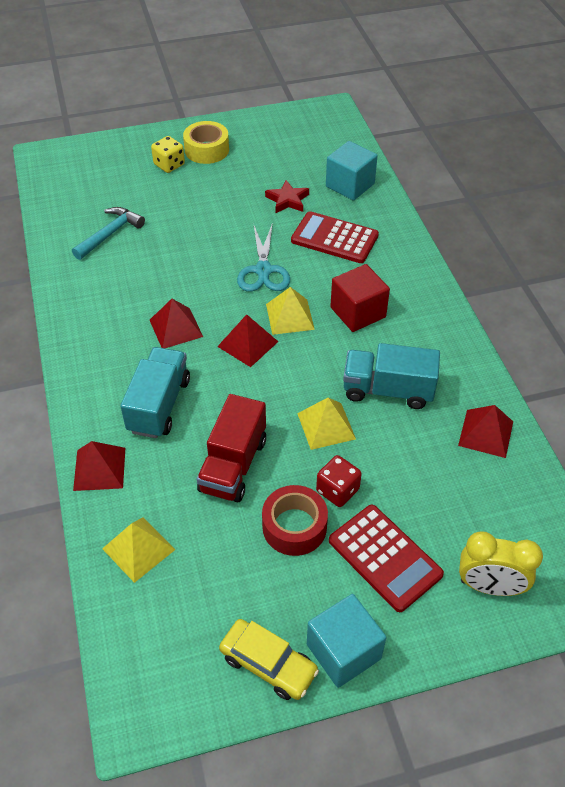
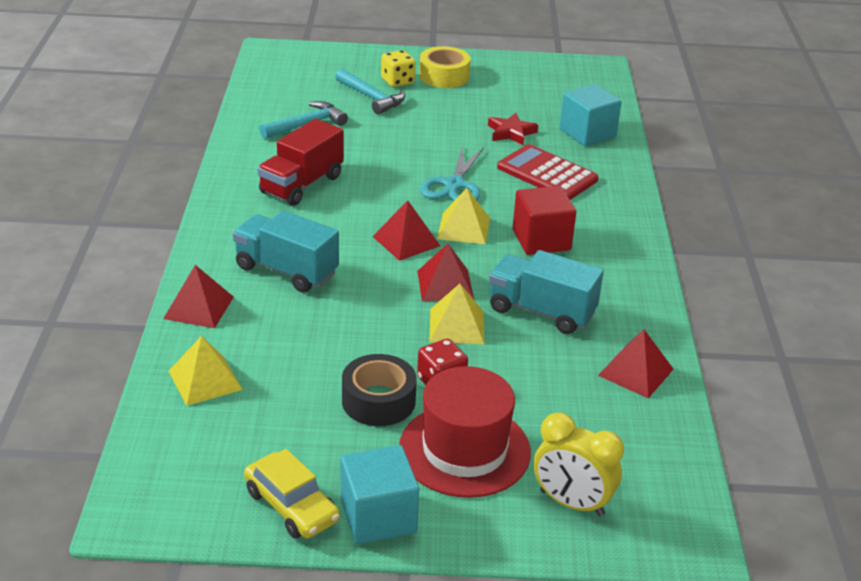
camera: 15 degrees right, 15 degrees down
(154, 189) = (371, 98): none -> turquoise hammer
(159, 405) = (286, 270): turquoise truck -> turquoise truck turned 90 degrees counterclockwise
(176, 328) = (336, 213): red pyramid -> red pyramid (445, 285)
(233, 465) = (339, 336): red truck -> red truck (301, 185)
(294, 526) = (378, 401): red tape -> black tape
(384, 557) = (464, 450): red calculator -> red hat

